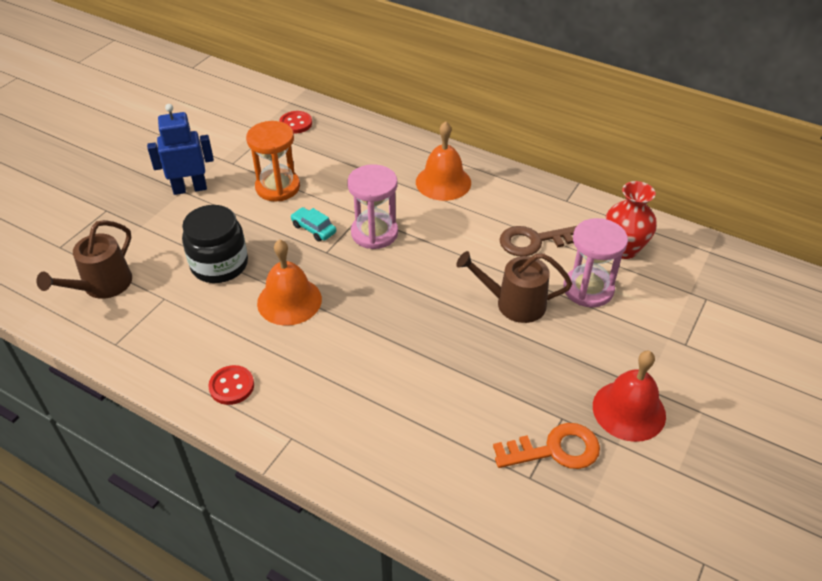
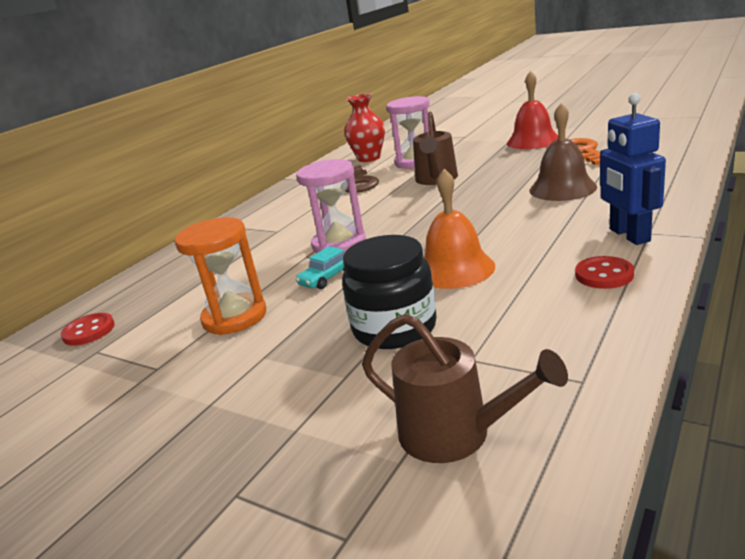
camera: 85 degrees left, 20 degrees down
(190, 188) = (206, 397): blue robot -> blue robot (628, 235)
(433, 402) = (562, 188): none -> brown bell
(443, 182) = (263, 225): orange bell -> none

